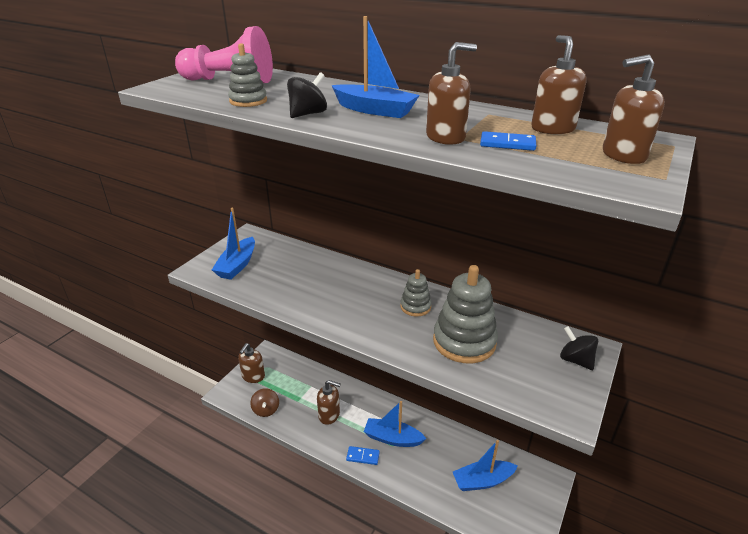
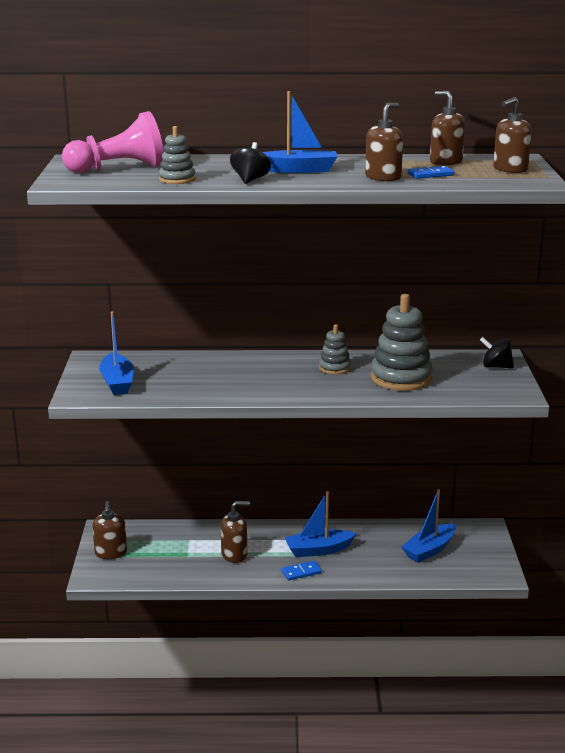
camera: 30 degrees left, 10 degrees down
(266, 410) = (158, 574): brown spinning top -> none

